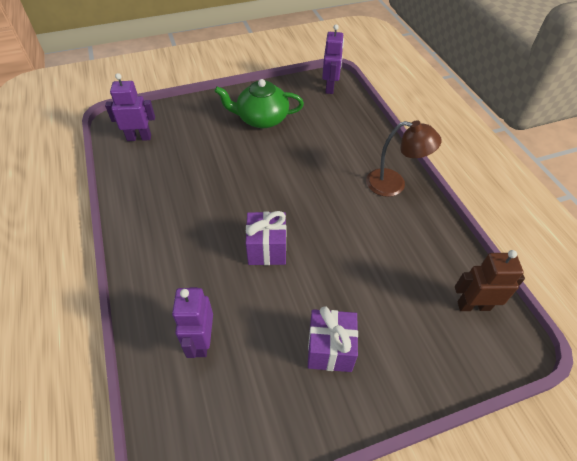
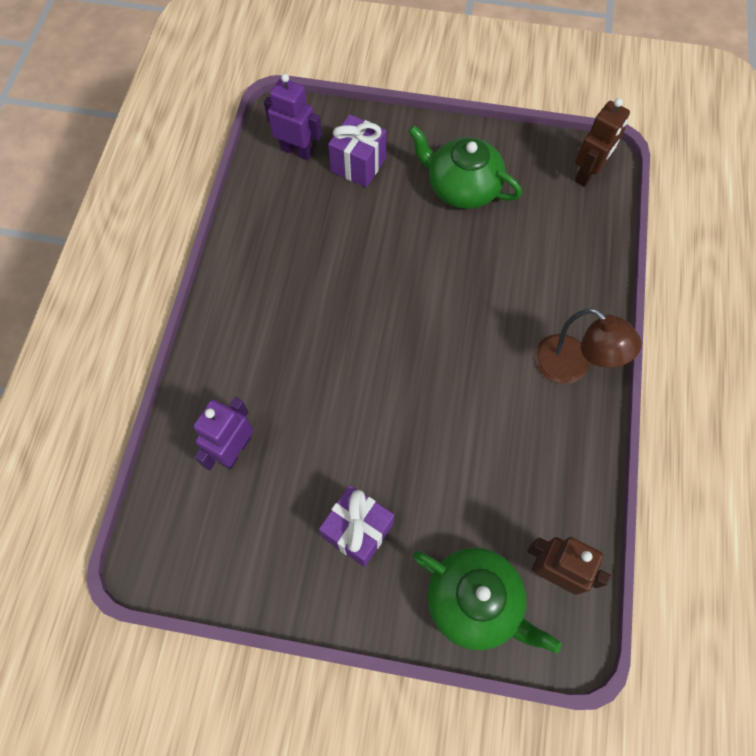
camera: 30 degrees right, 15 degrees up
(267, 249) = (361, 378): purple gift -> purple gift (358, 165)
(330, 87) = (587, 174): purple robot -> brown robot
(441, 352) = (475, 601): none -> green teapot

